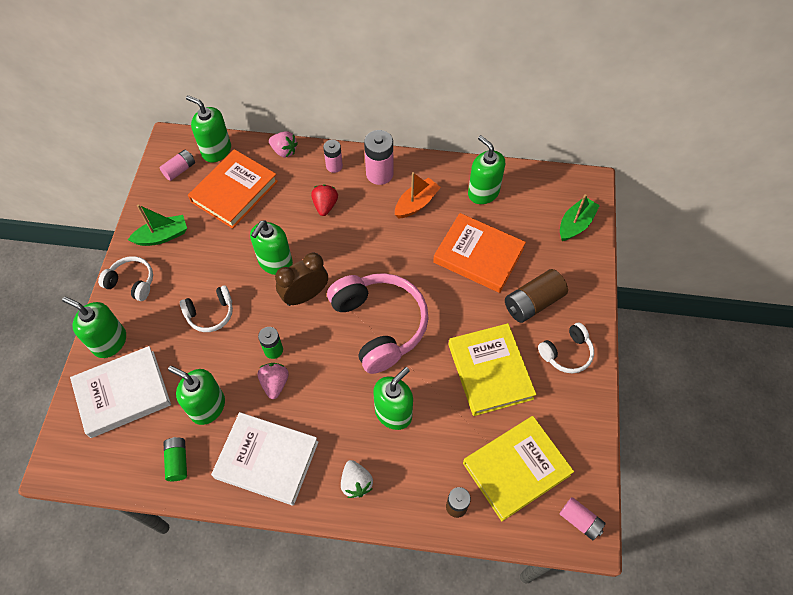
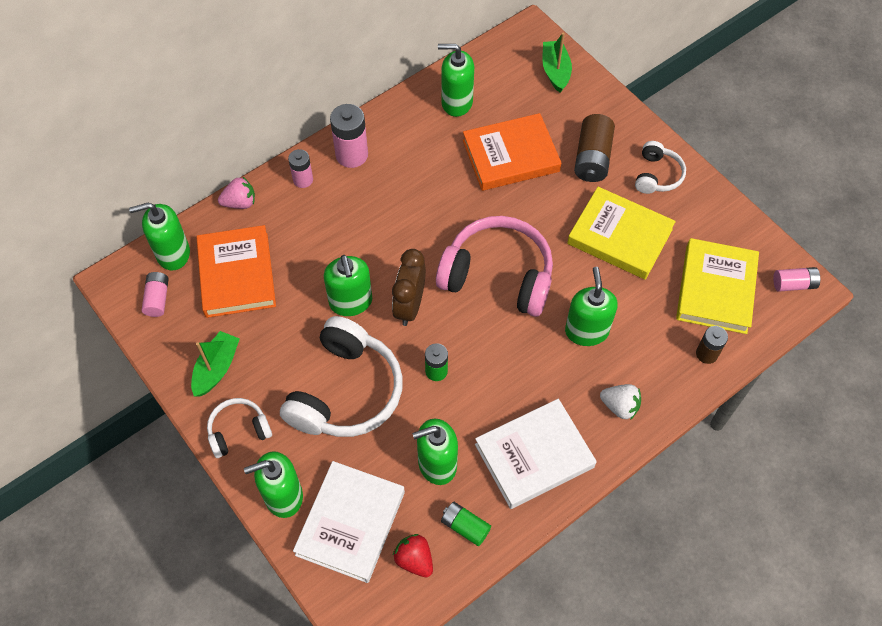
camera: 45 degrees left, 0 degrees up
(210, 313) = (346, 391): white headphones -> white headphones, size x1.95
(275, 383) = (469, 395): pink strawberry -> none
(325, 206) = (336, 219): red strawberry -> red strawberry (414, 559)
(416, 203) = (412, 155): orange boat -> none

